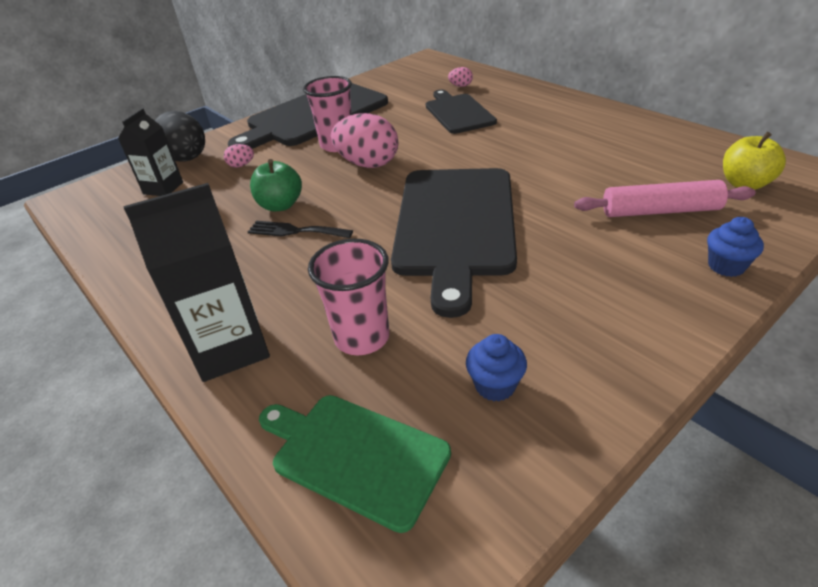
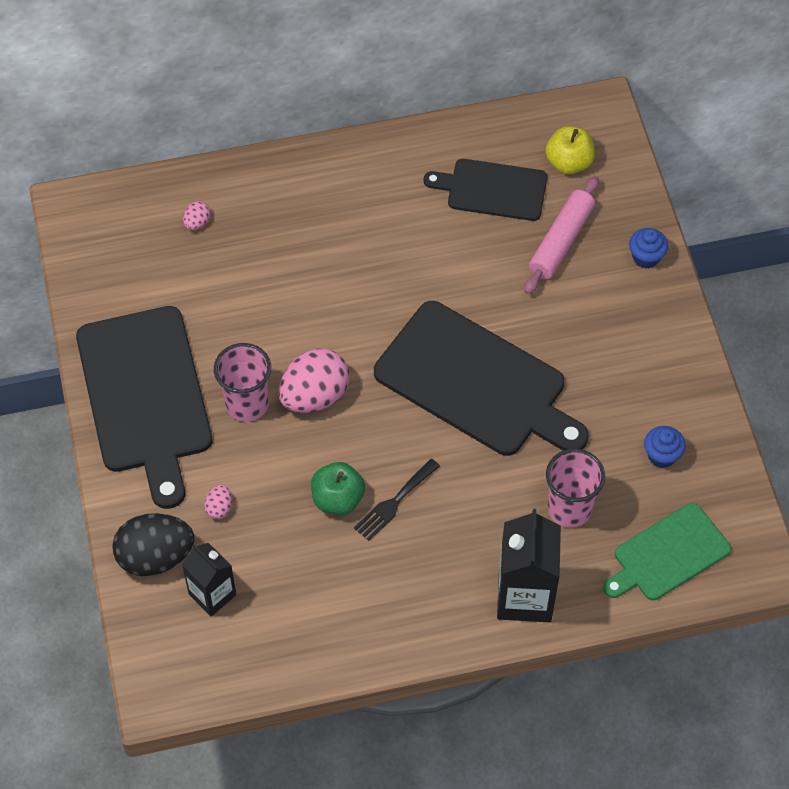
camera: 65 degrees left, 20 degrees up
(458, 113) = (266, 264): black cutting board -> black cutting board (492, 190)

